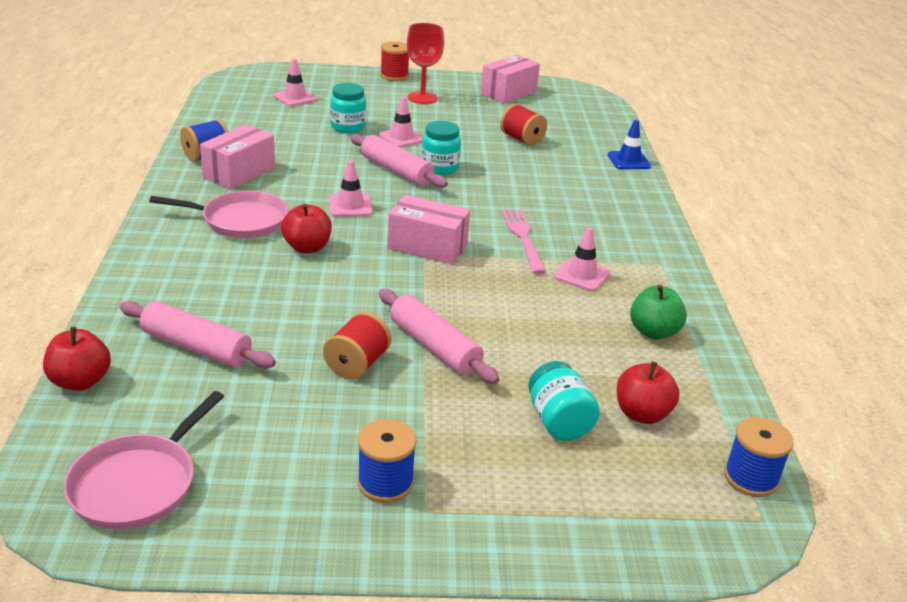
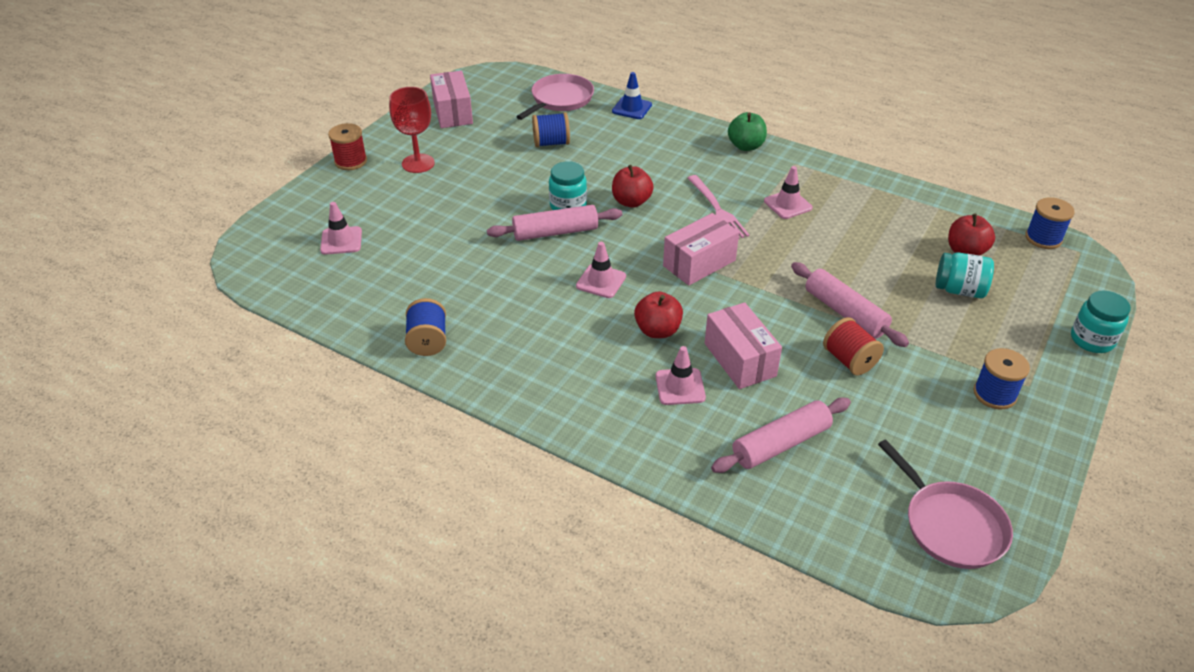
camera: 55 degrees left, 10 degrees up
(80, 381) = (798, 530): red apple -> red apple (631, 201)
(239, 173) = (483, 329): pink box -> pink box (740, 359)
(240, 220) = (581, 356): pink pan -> pink pan (560, 99)
(348, 127) = (441, 229): turquoise jar -> turquoise jar (1092, 340)
(401, 138) = (492, 206): pink traffic cone -> pink traffic cone (680, 387)
(434, 347) = (845, 312): pink rolling pin -> pink rolling pin turned 60 degrees clockwise
(521, 139) = (551, 143): red spool -> blue spool
(523, 238) = (717, 210): pink fork -> pink fork turned 135 degrees counterclockwise
(653, 332) = (877, 205): green apple -> green apple (746, 146)

